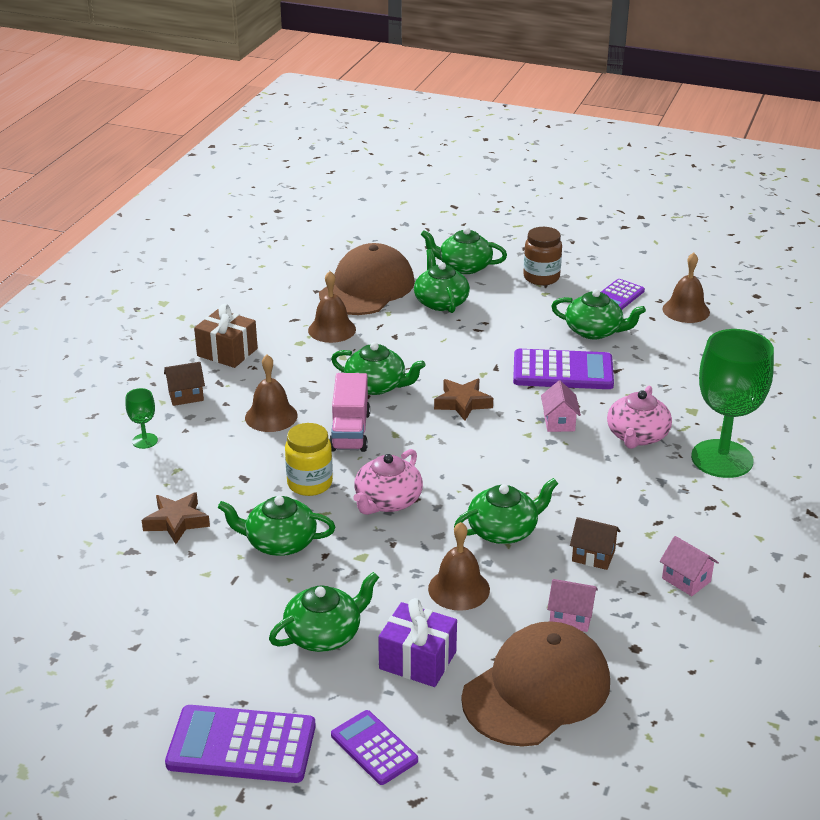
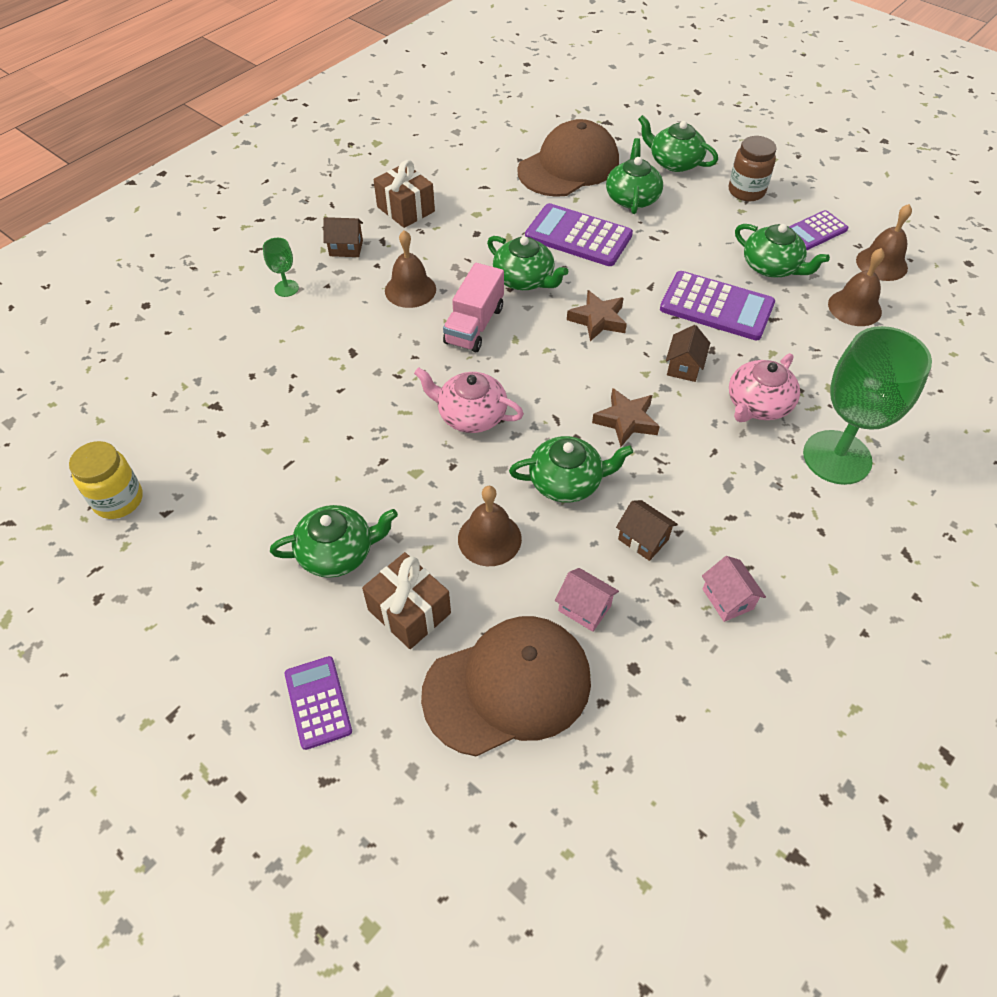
camera: 20 degrees right, 20 degrees up
(176, 522) = (269, 384): brown star -> brown star (626, 421)
(241, 745) = (201, 656): purple calculator -> purple calculator (578, 236)
(279, 542) = (348, 434): green teapot -> none
(310, 483) = (408, 375): yellow jar -> yellow jar (118, 500)
(332, 329) = (513, 206): brown bell -> brown bell (854, 307)
(387, 501) = (471, 415): pink teapot -> pink teapot turned 60 degrees clockwise
(417, 660) = (409, 611): purple gift -> brown gift
(559, 422) = (684, 367): pink house -> brown house

